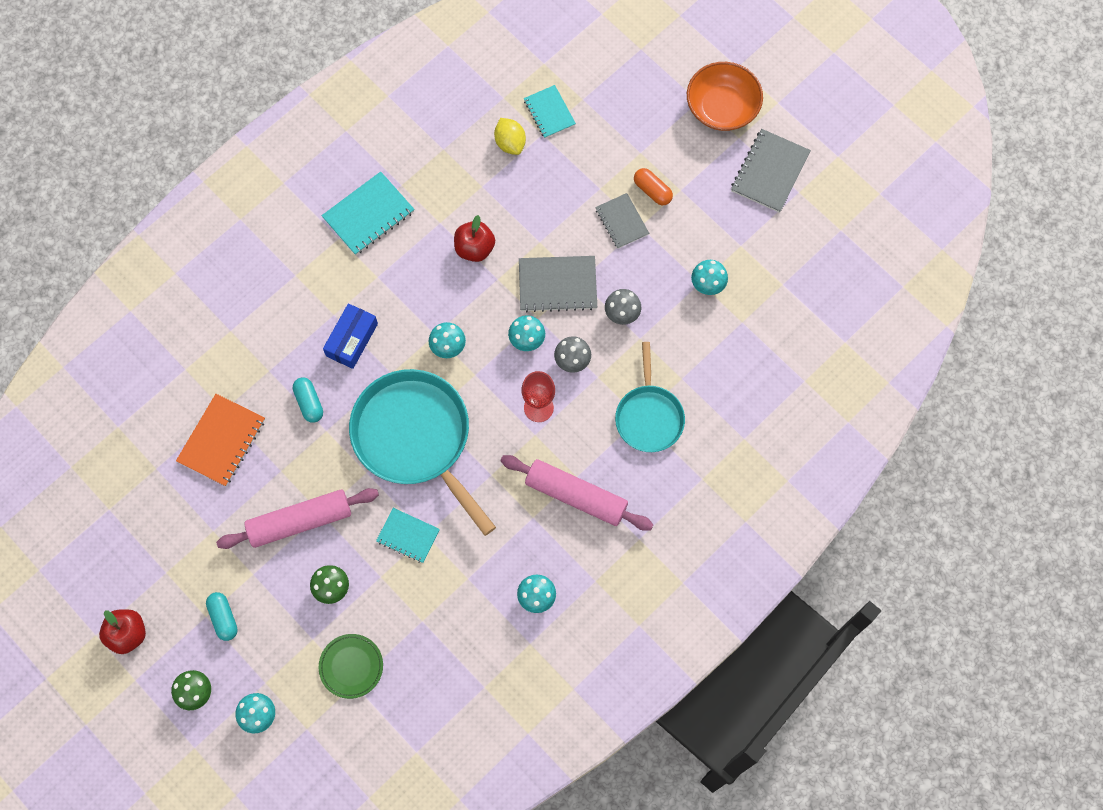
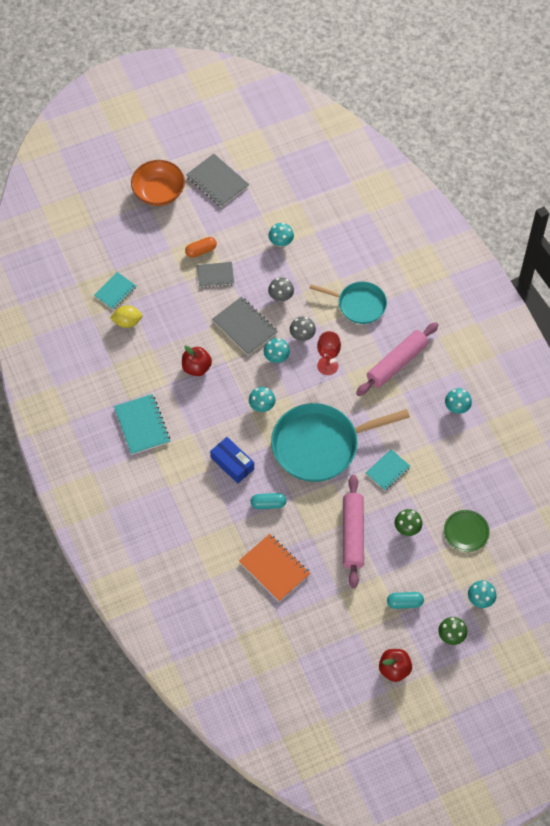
camera: 70 degrees left, 10 degrees down
(549, 112) = (115, 291): turquoise notebook -> turquoise notebook turned 45 degrees counterclockwise
(557, 285) = (245, 327): grey notebook -> grey notebook turned 60 degrees counterclockwise

